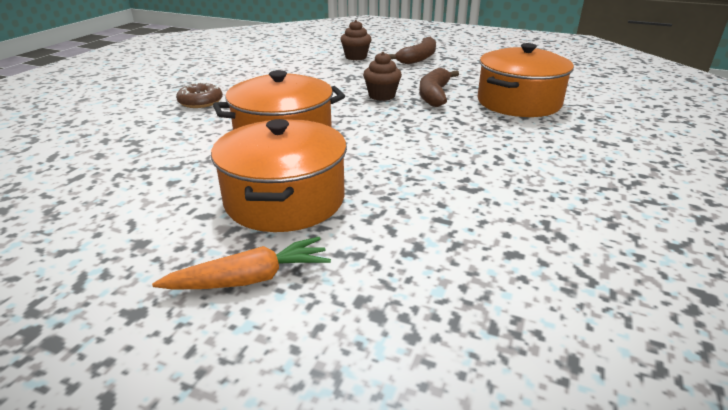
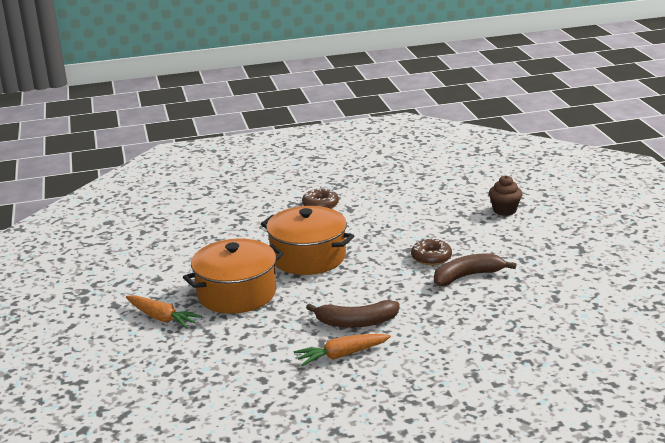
camera: 55 degrees right, 5 degrees down
(382, 96) = (431, 257): brown cupcake -> brown donut
(418, 58) = (551, 236): brown banana -> brown banana (356, 322)
(507, 186) = (342, 355): none -> orange carrot
(518, 102) = (508, 316): orange pot -> none

